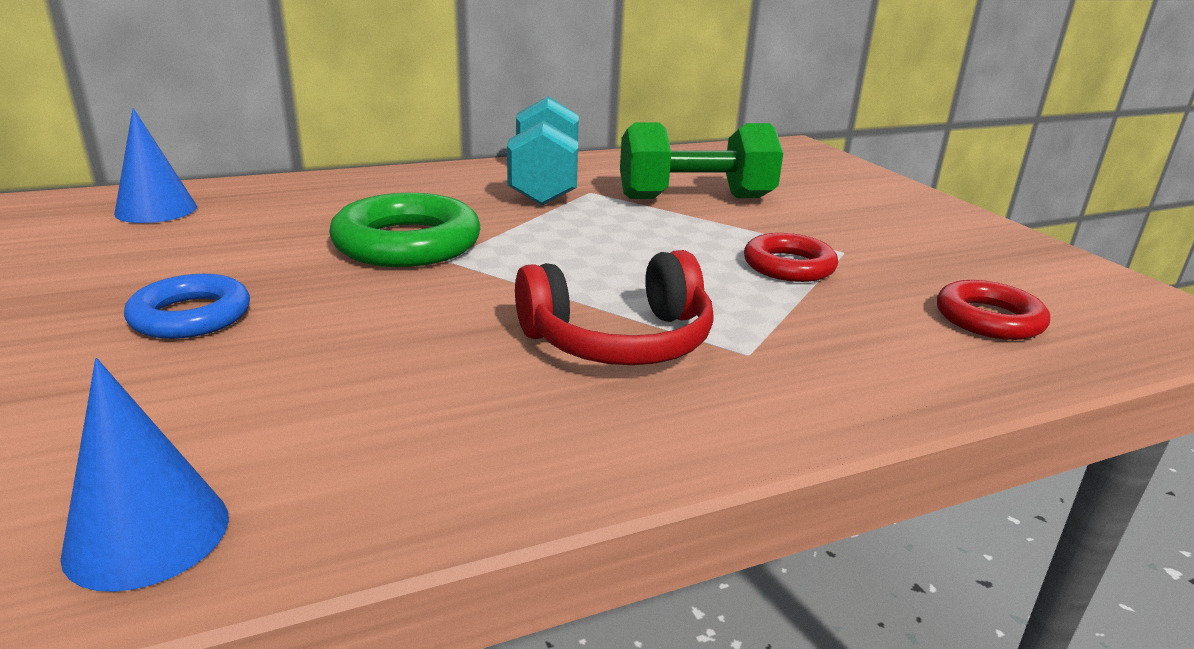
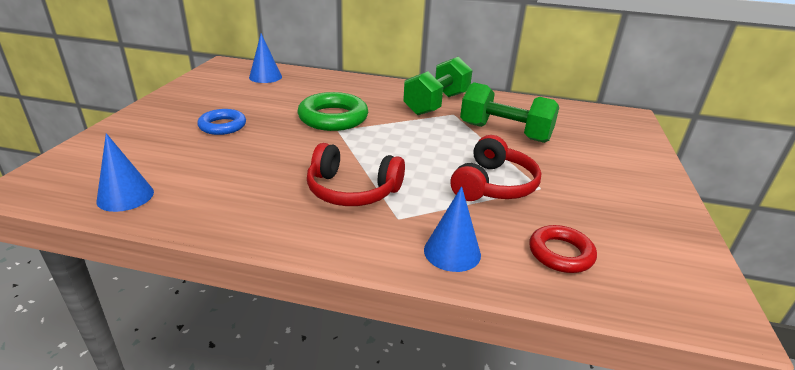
camera: 35 degrees right, 5 degrees up
(544, 184) = (436, 104): turquoise dumbbell -> green dumbbell
(788, 266) = (493, 185): red ring -> red headphones
(885, 368) = (452, 252): none -> blue cone

